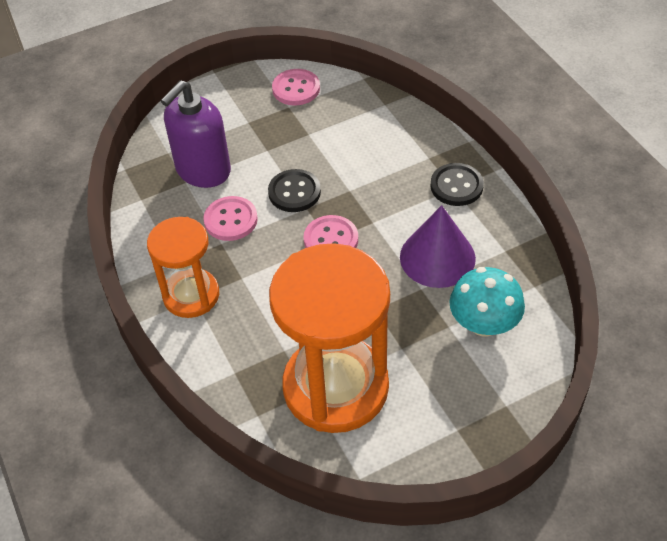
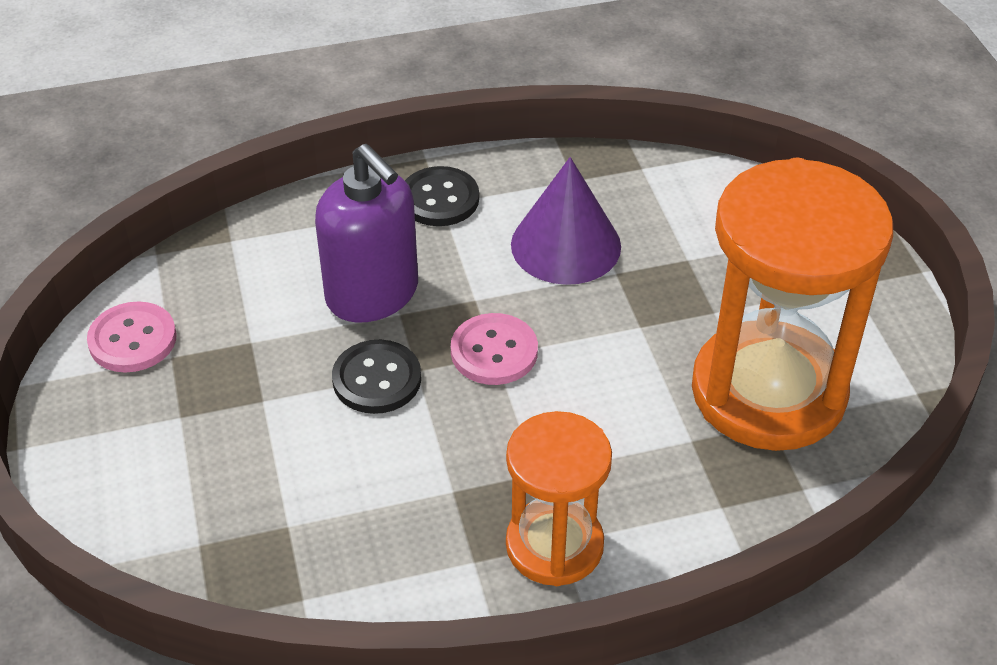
camera: 80 degrees left, 5 degrees down
(203, 170) = (271, 496): purple soap dispenser -> purple soap dispenser (373, 294)
(230, 220) = (406, 471): pink button -> none
(484, 323) = (691, 225): turquoise mushroom -> none

